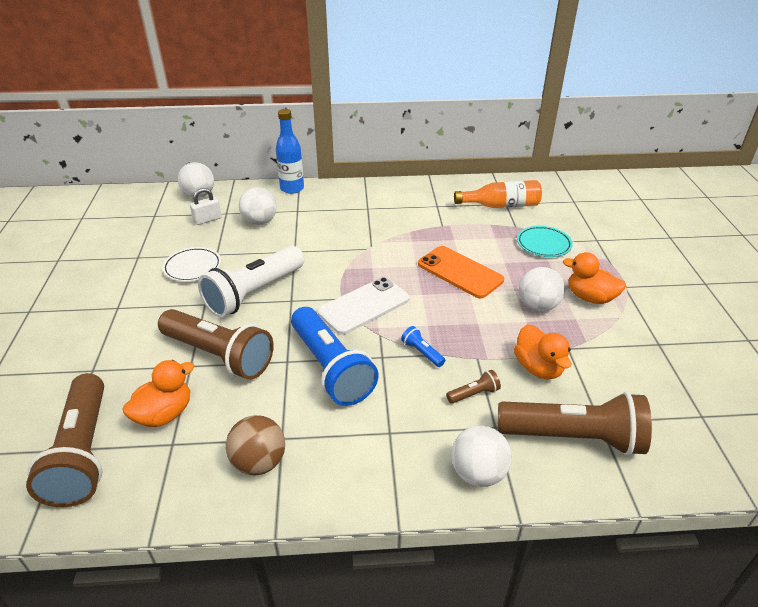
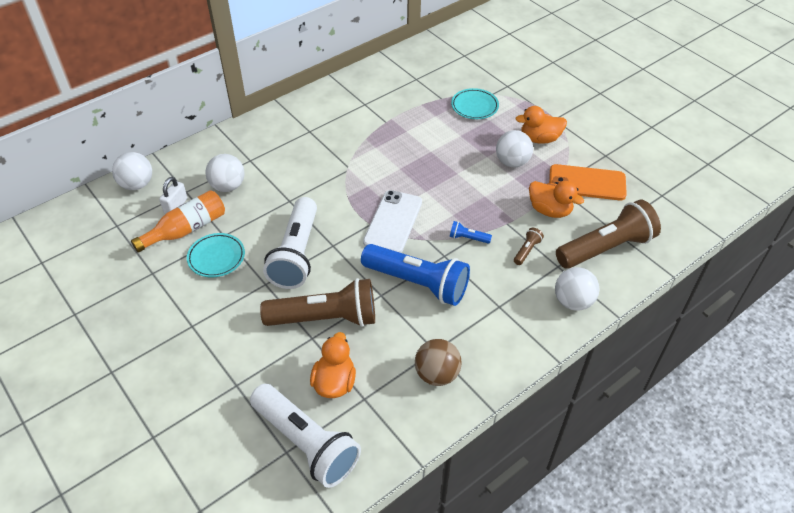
camera: 35 degrees left, 10 degrees up
(83, 453) = (306, 443): brown flashlight -> white flashlight
(192, 267) = (216, 257): white plate -> turquoise plate
(292, 188) = (221, 139): blue bottle -> none
(460, 272) = (436, 159): orange phone -> orange phone (587, 183)
(501, 205) = (414, 82): orange bottle -> orange bottle (186, 229)

